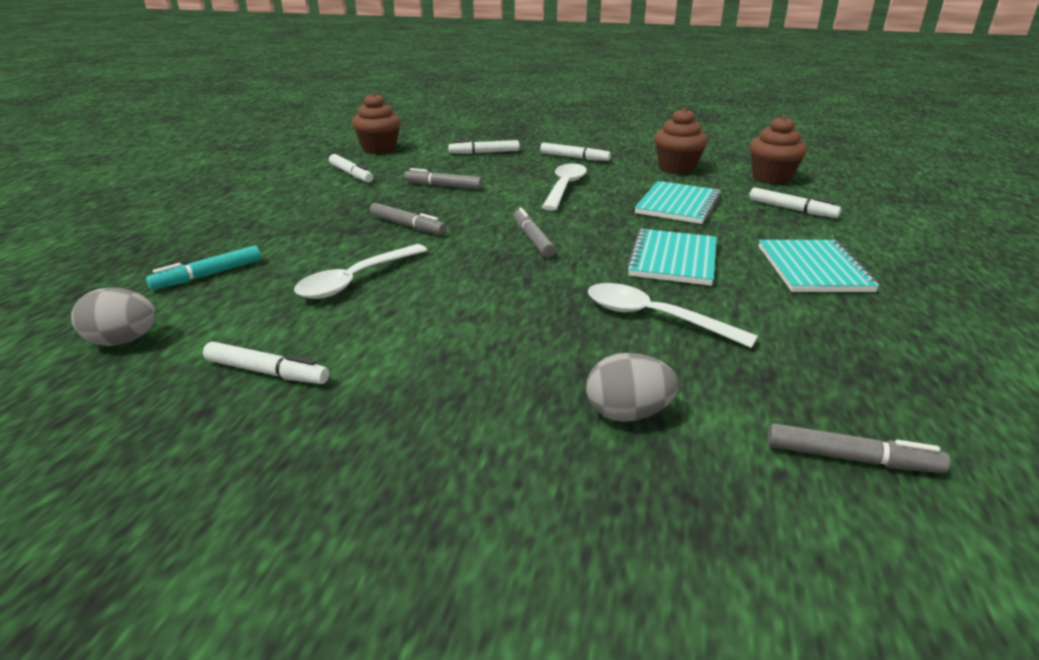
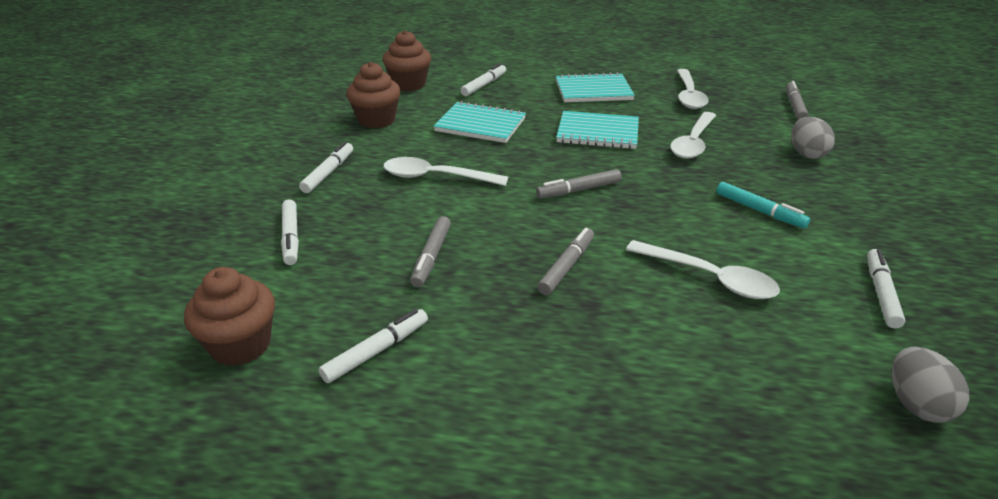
camera: 95 degrees left, 5 degrees up
(208, 275) = (757, 393): turquoise marker -> turquoise marker (759, 211)
(838, 342) = (689, 95): none -> white spoon

